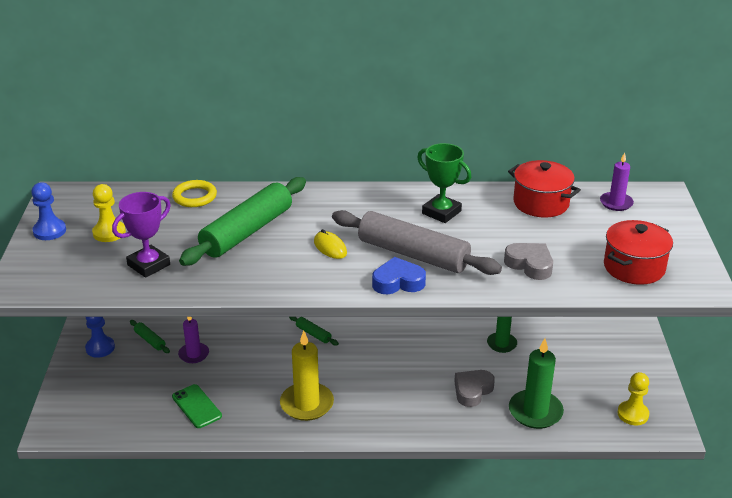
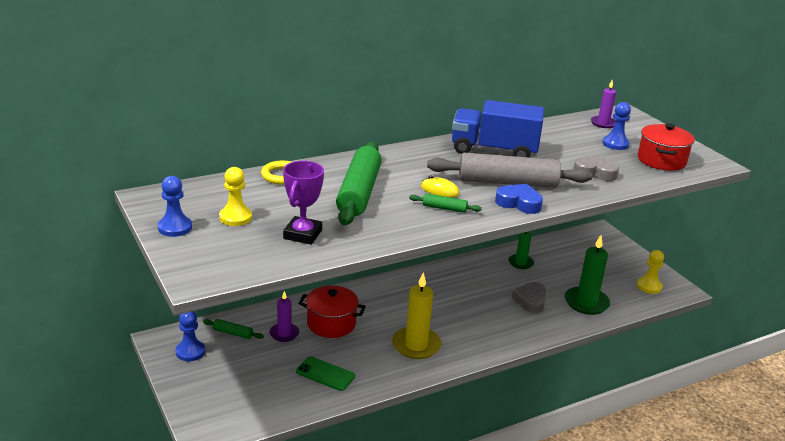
camera: 30 degrees left, 5 degrees down
(313, 334) = (372, 292): green rolling pin -> green rolling pin (444, 208)
(398, 282) = (519, 203): blue heart -> blue heart turned 60 degrees clockwise
(441, 212) = (494, 150): green trophy -> blue truck
(541, 203) = (555, 132): red pot -> red pot (331, 324)
(599, 233) = (615, 144): none -> blue pawn

